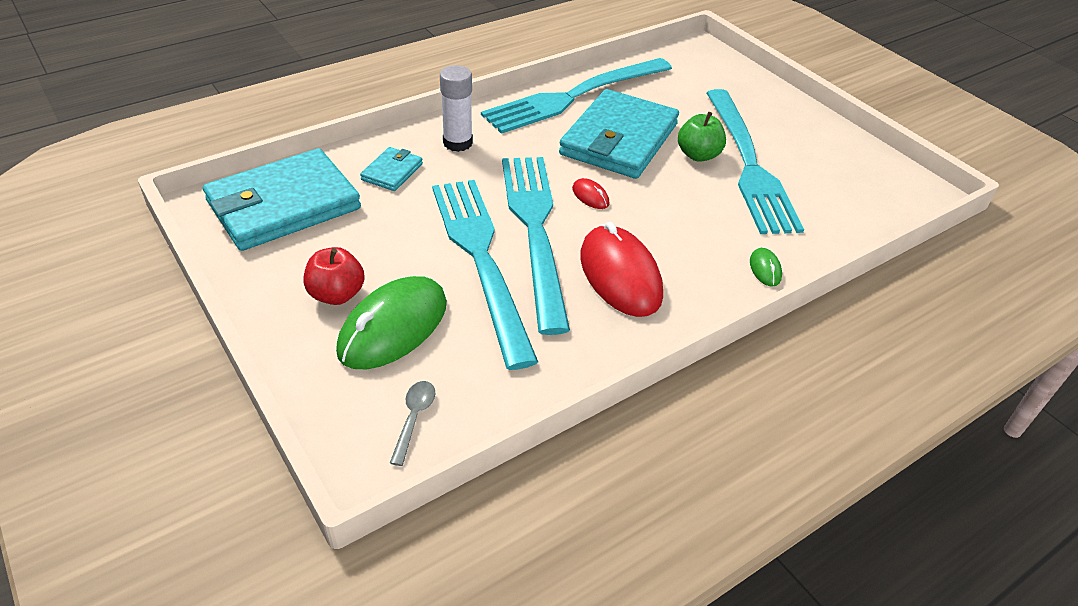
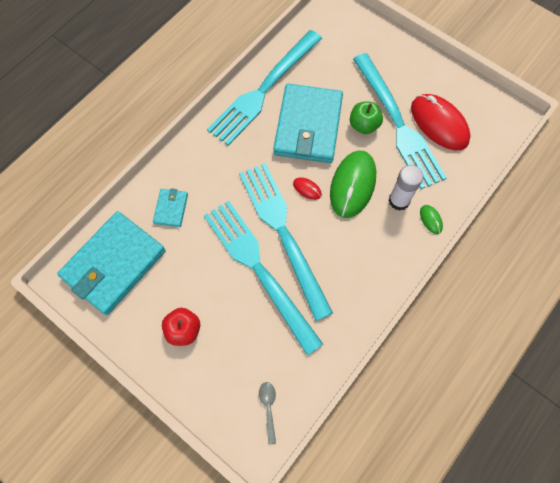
camera: 15 degrees left, 25 degrees up
(393, 327) = (229, 344): green mouse -> green mouse (352, 185)
(457, 143) = (203, 165): white glue stick -> white glue stick (399, 200)
(620, 275) = (347, 255): red mouse -> red mouse (439, 124)

